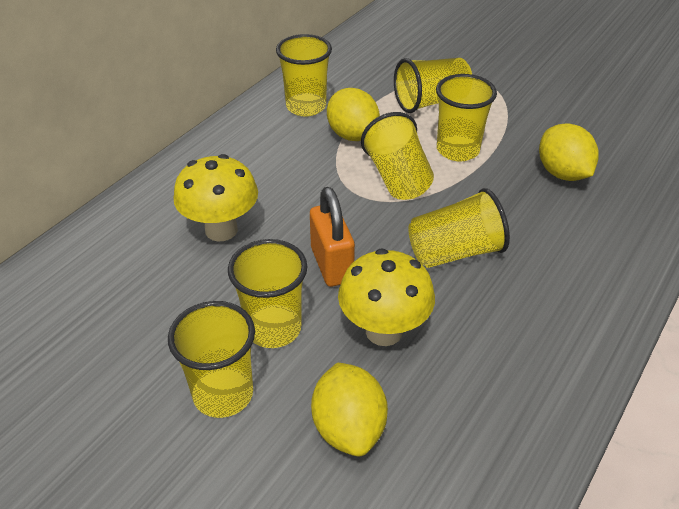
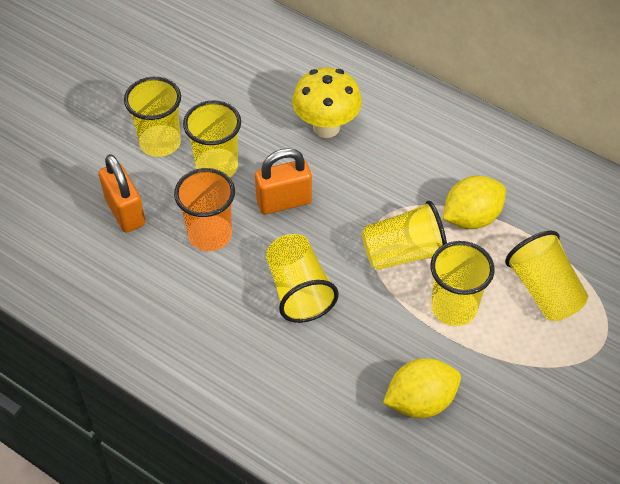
camera: 90 degrees right, 10 degrees up
(306, 106) = (518, 178): yellow cup -> none
(349, 428) = (125, 212): yellow lemon -> orange padlock
(384, 331) = (210, 235): yellow mushroom -> orange cup

